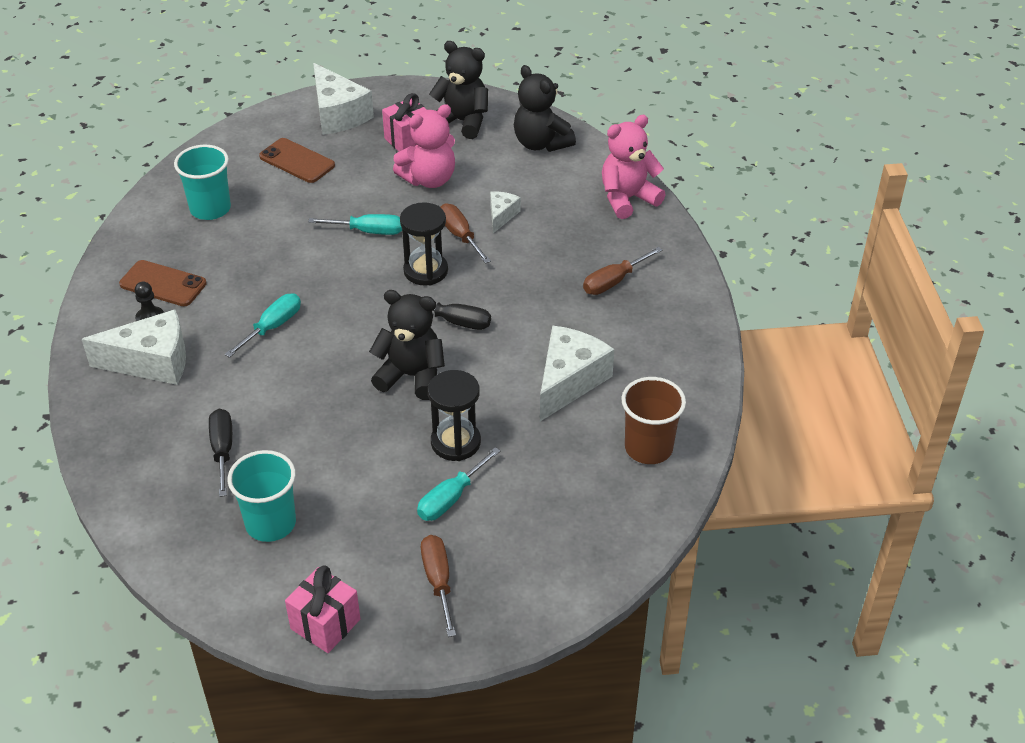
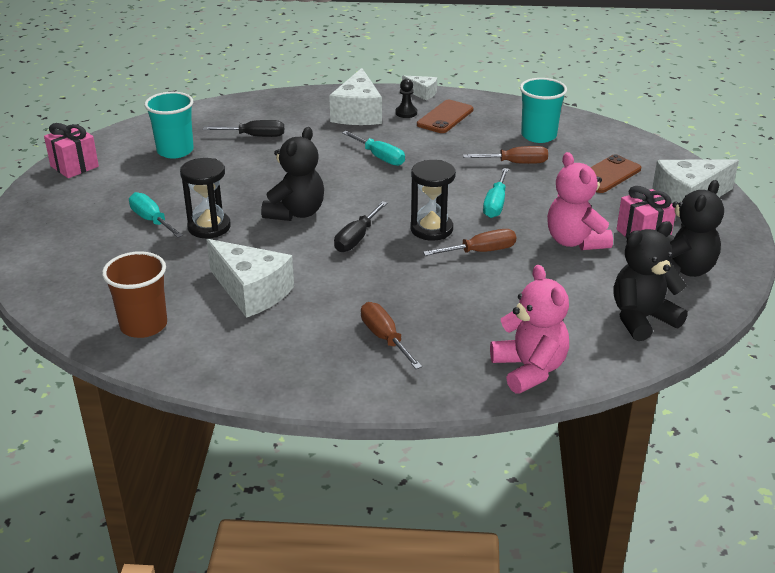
camera: 100 degrees right, 10 degrees down
(438, 581) = (76, 209): brown screwdriver -> brown screwdriver (515, 163)
(501, 215) = (509, 279): white cheese -> white cheese (422, 93)

